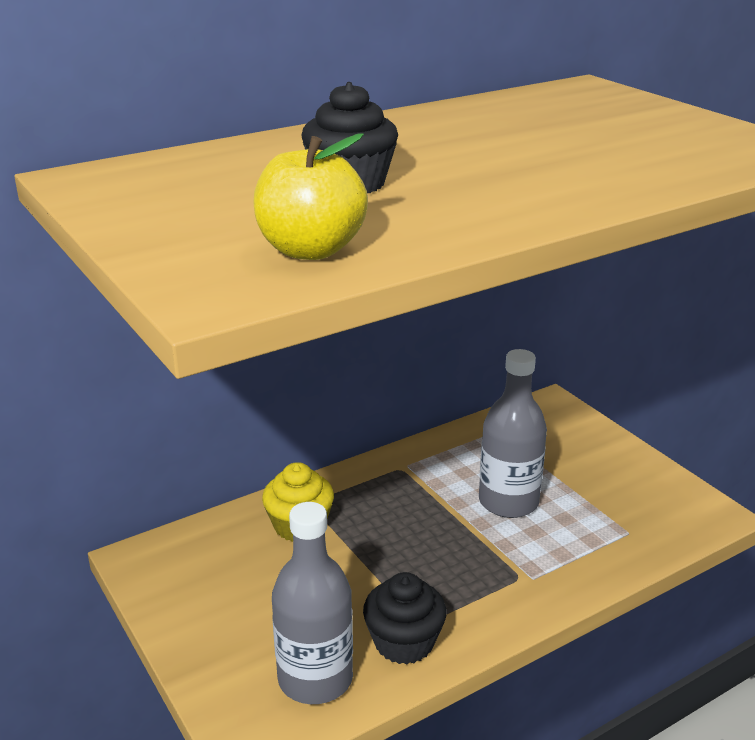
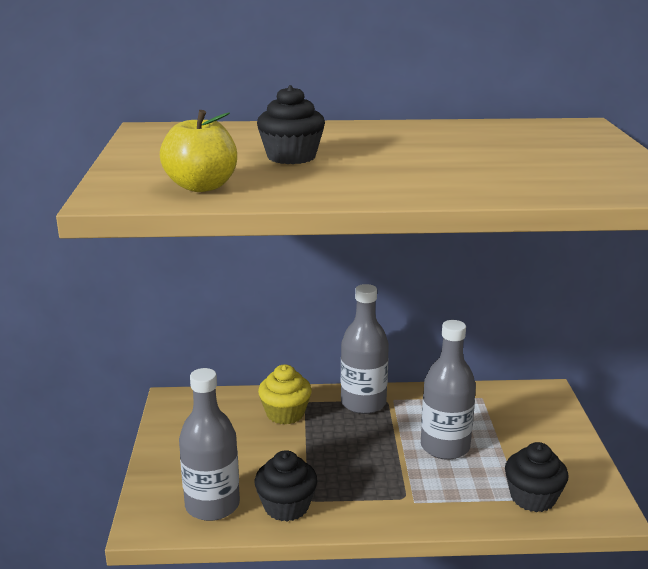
camera: 30 degrees right, 5 degrees down
(378, 480) = (363, 403): none -> grey bottle
(638, 527) = (532, 497): none -> black cupcake

